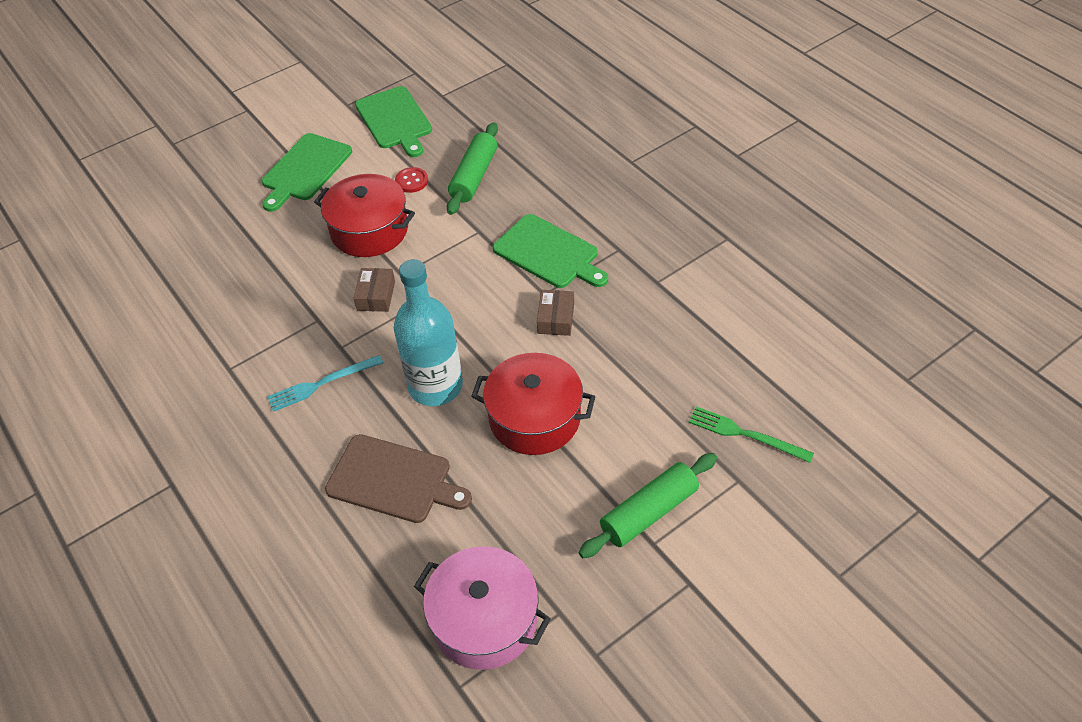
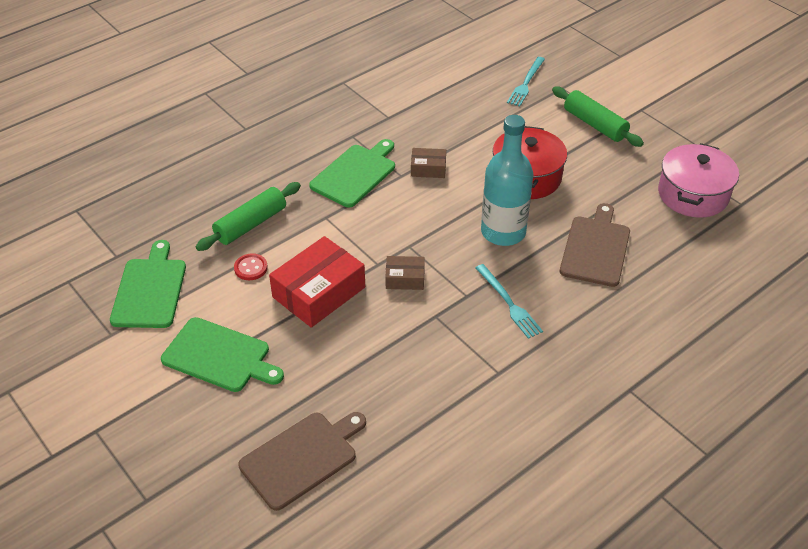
camera: 95 degrees left, 5 degrees down
(179, 227) = (302, 458): none -> brown cutting board
(369, 230) = (319, 292): red pot -> red box
(395, 120) = (150, 290): green cutting board -> green cutting board turned 60 degrees counterclockwise
(474, 176) = (250, 224): green rolling pin -> green rolling pin turned 60 degrees counterclockwise
(745, 434) = (526, 83): green fork -> turquoise fork

